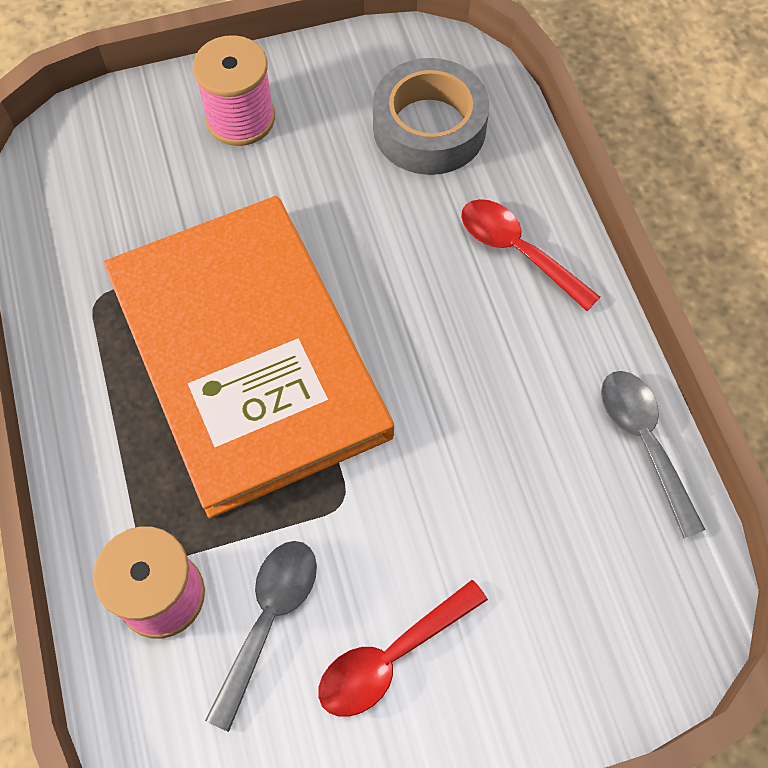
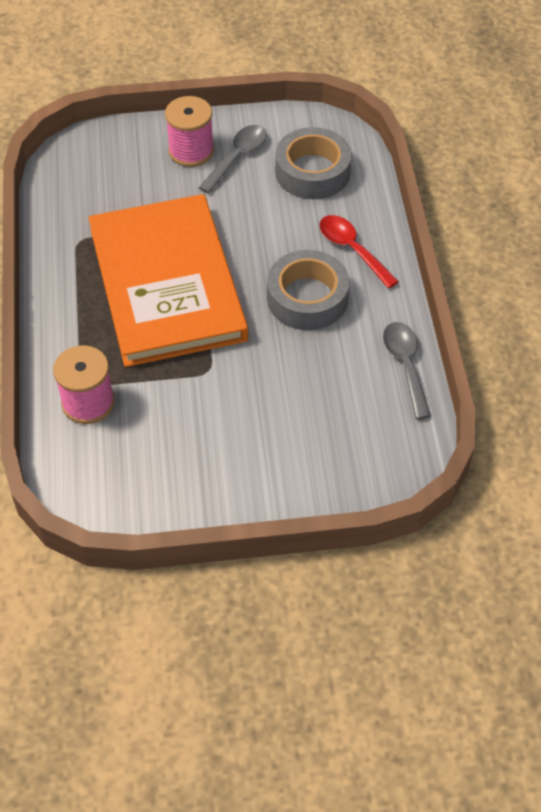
camera: 10 degrees right, 10 degrees down
(269, 620) = (149, 424): grey spoon -> grey spoon (237, 157)
(391, 657) = (219, 454): red spoon -> none
(468, 346) = (307, 298): none -> grey tape

